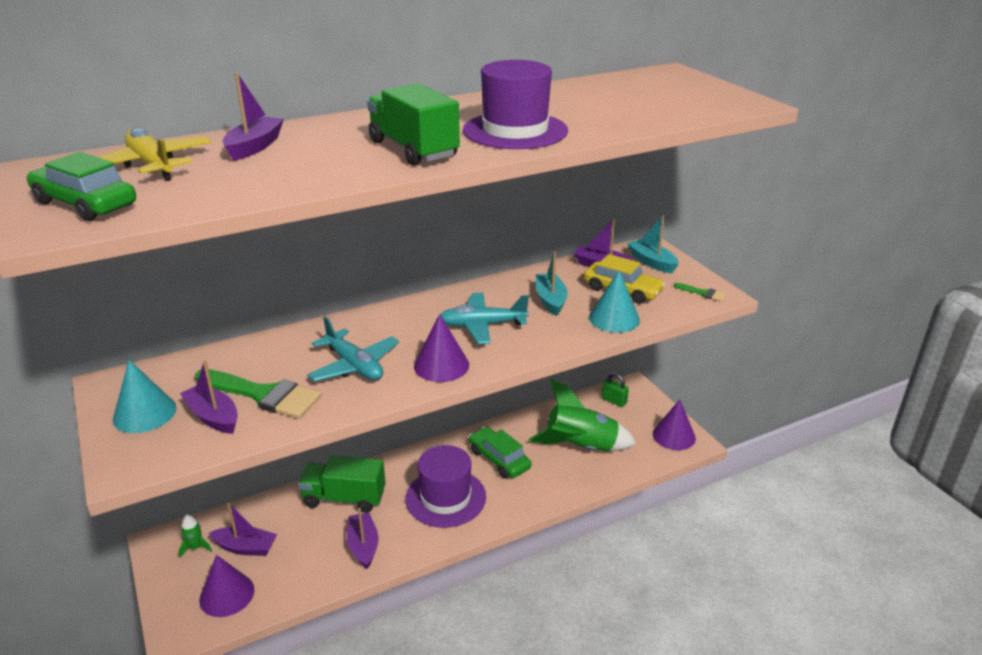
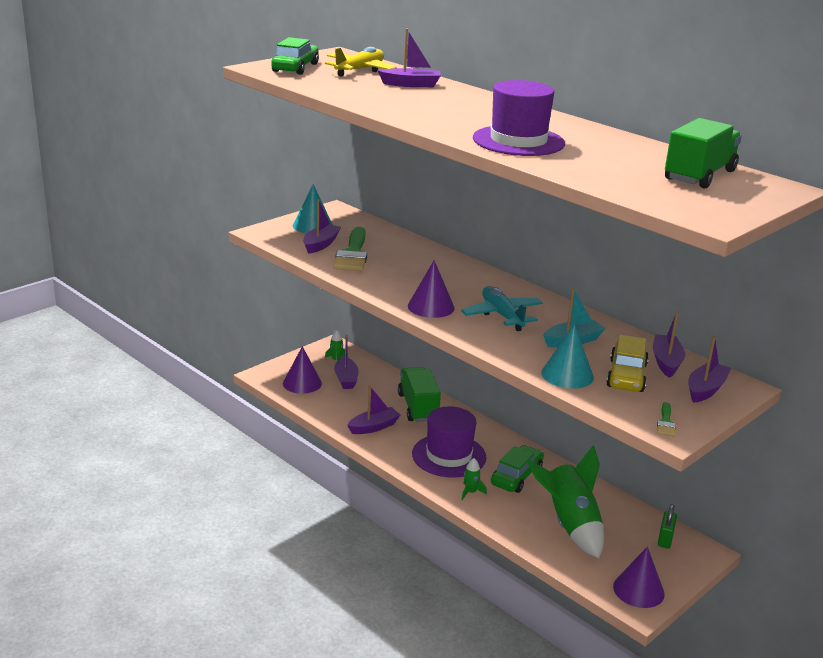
camera: 70 degrees right, 5 degrees down
(354, 366) = (407, 276): turquoise plane -> none
(413, 149) = (445, 118): green truck -> green truck (699, 175)
(513, 498) = (470, 492): none -> green rocket
(652, 262) = (705, 389): turquoise boat -> purple boat

